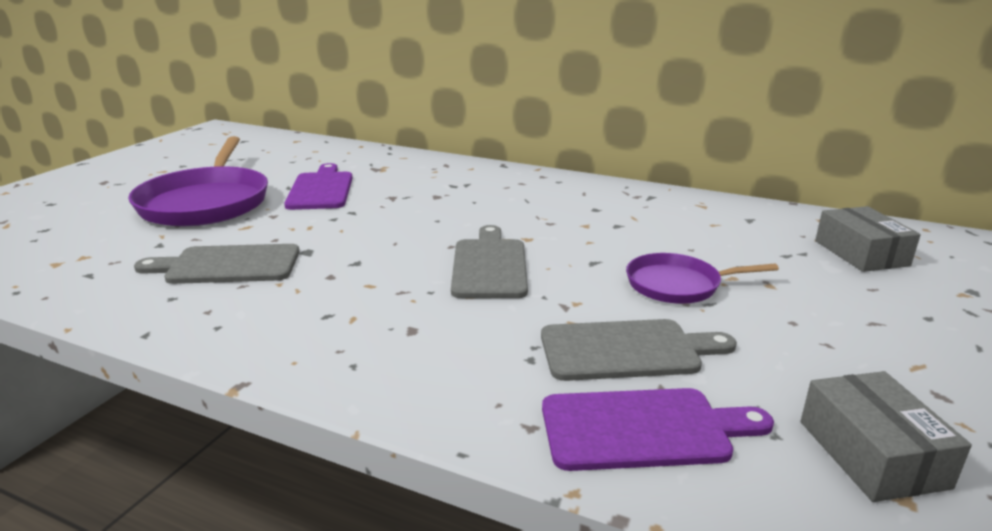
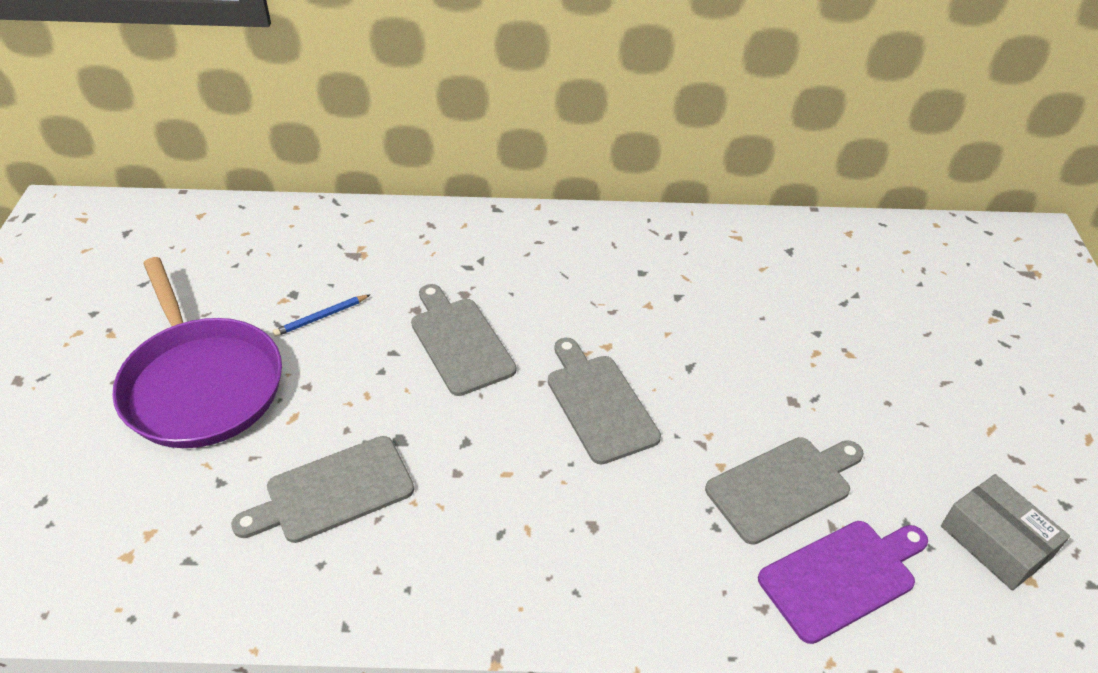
camera: 25 degrees left, 20 degrees up
(321, 189) = (321, 317): purple cutting board -> blue pencil
(407, 216) = (459, 342): none -> grey cutting board
(678, 285) = (778, 379): purple pan -> none
(861, 253) = (900, 280): grey box -> none

